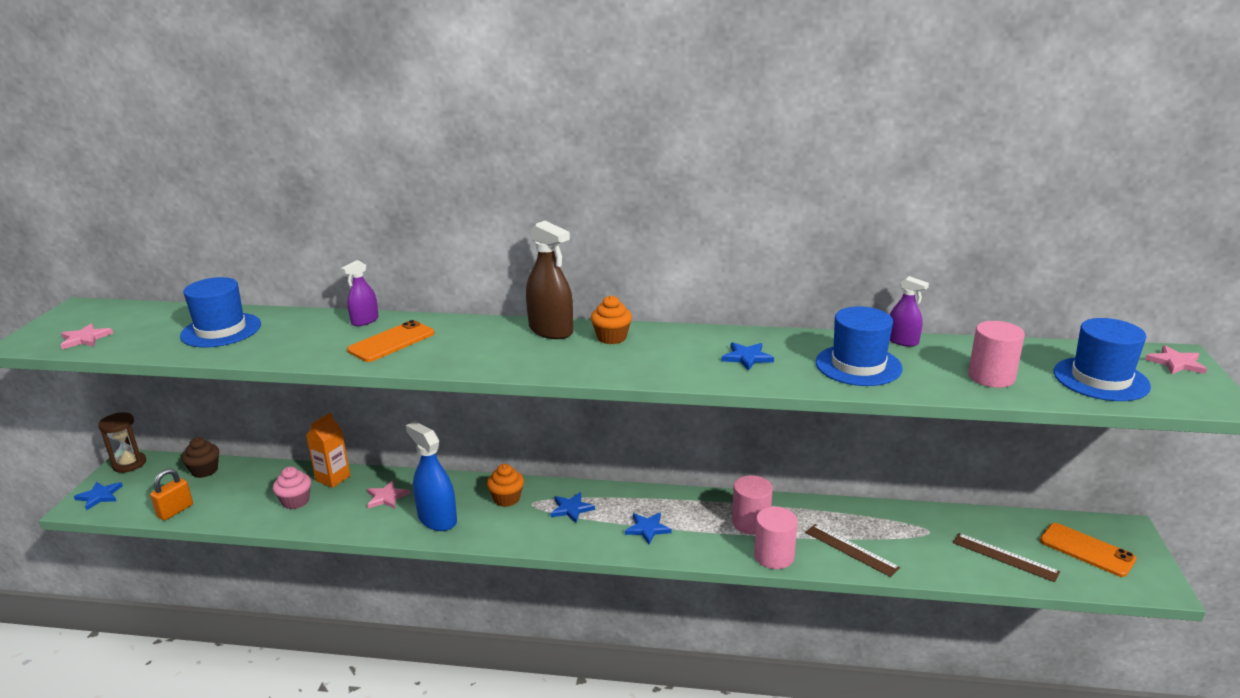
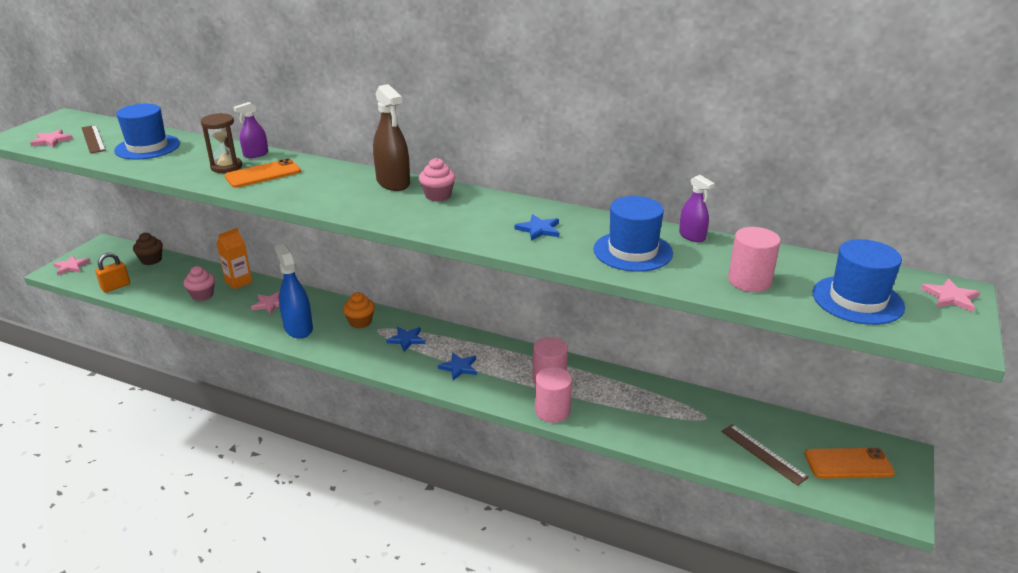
camera: 15 degrees right, 5 degrees up
(99, 496) = (71, 266): blue star -> pink star
(129, 464) = (103, 246): brown hourglass -> brown hourglass (226, 167)
(611, 337) = (438, 196): orange cupcake -> pink cupcake
(851, 549) = (624, 419): brown ruler -> brown ruler (93, 139)
(1086, 550) = (848, 464): orange phone -> orange phone turned 60 degrees counterclockwise

